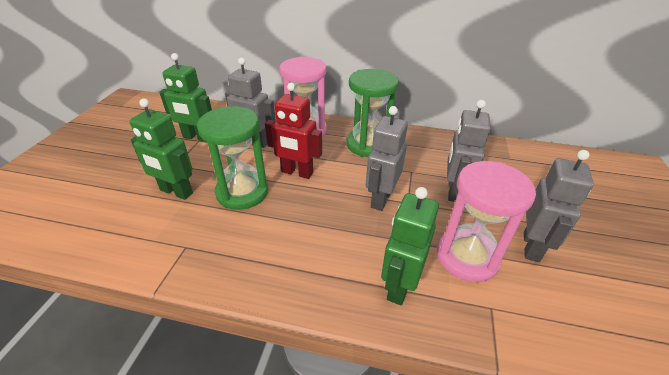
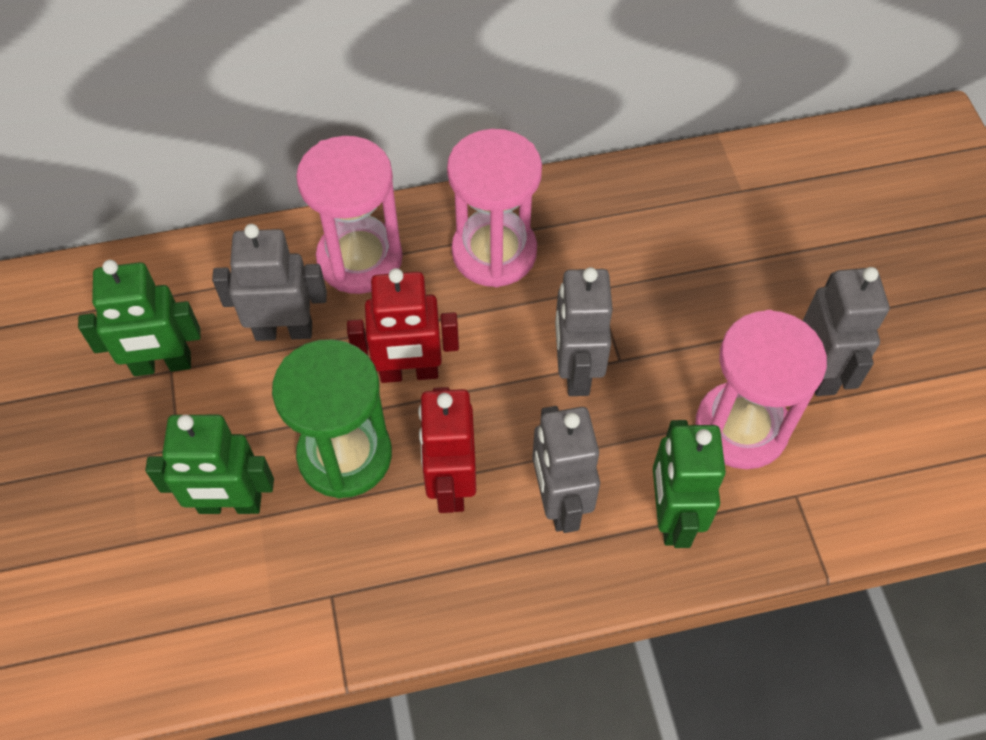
camera: 25 degrees left, 20 degrees up
(283, 222) = (450, 484): none -> red robot
(368, 144) = (494, 252): green hourglass -> pink hourglass
(453, 191) = (679, 306): grey robot -> grey robot (559, 502)

